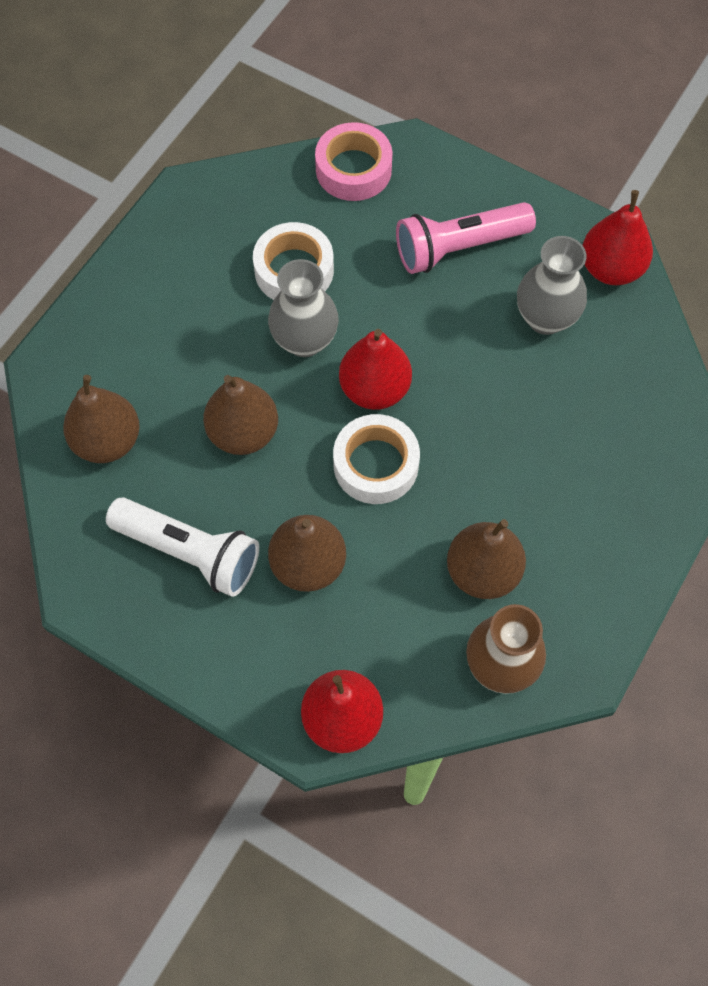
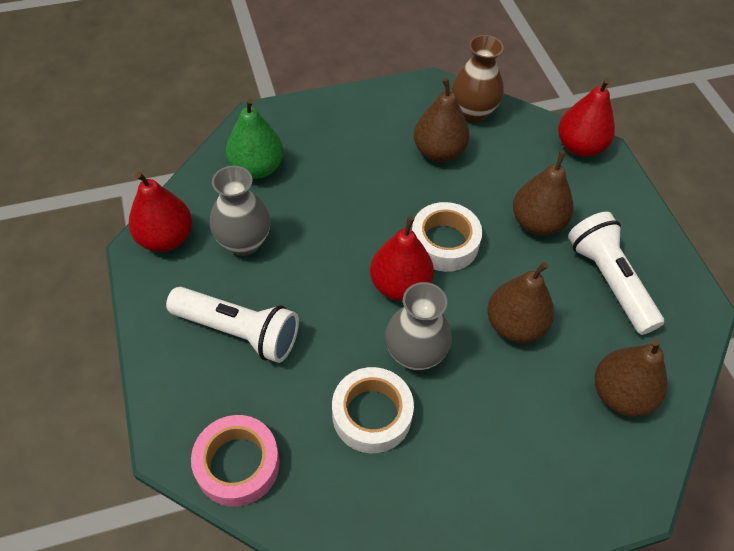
camera: 140 degrees left, 10 degrees down
(459, 248) = (239, 331): pink flashlight -> white flashlight
(627, 397) = (257, 168): none -> green pear

